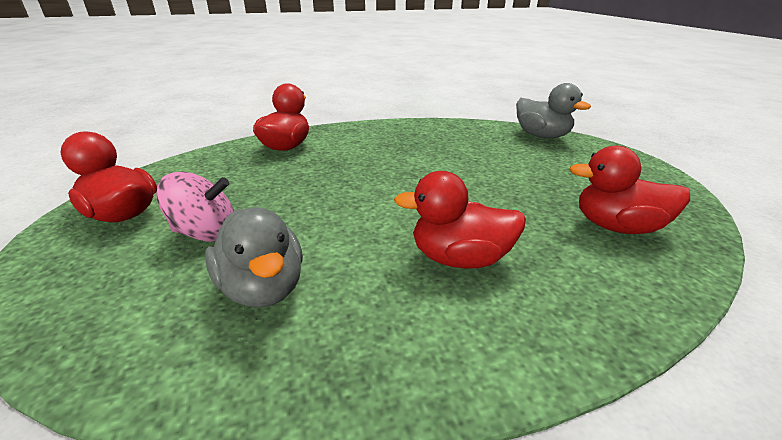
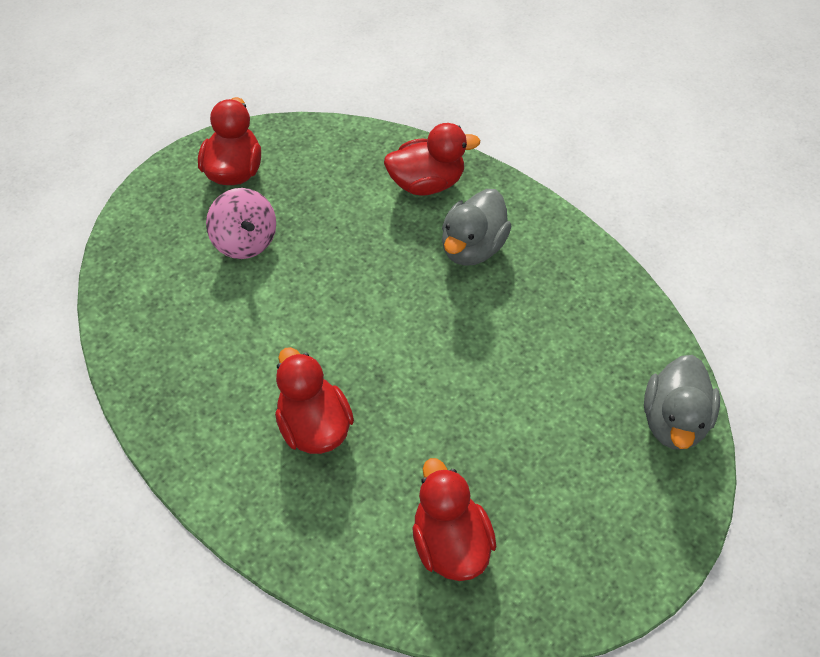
camera: 60 degrees right, 25 degrees up
(263, 287) = (209, 320): grey duck -> grey duck (472, 247)

